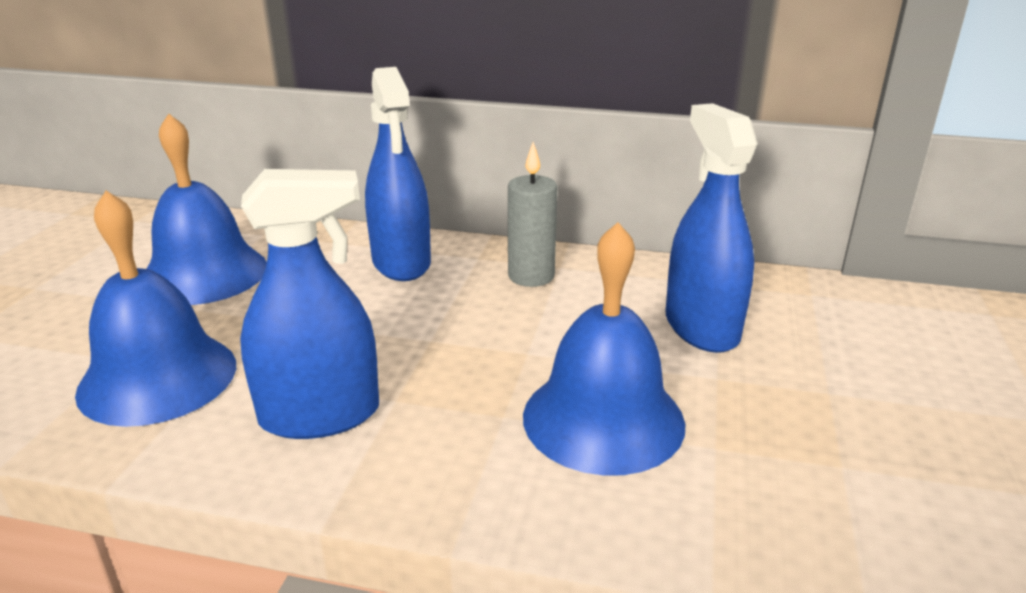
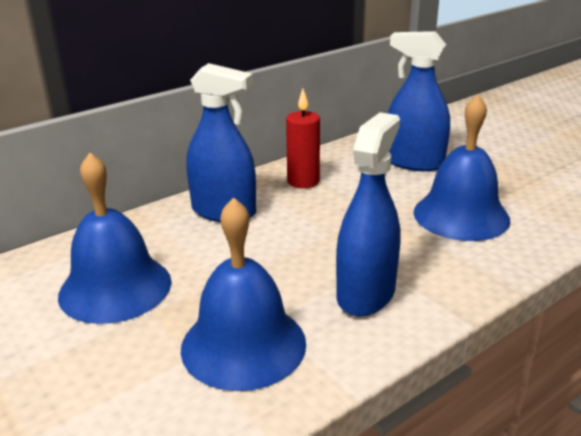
camera: 50 degrees left, 0 degrees up
(531, 276) = (303, 181): grey candle -> red candle

